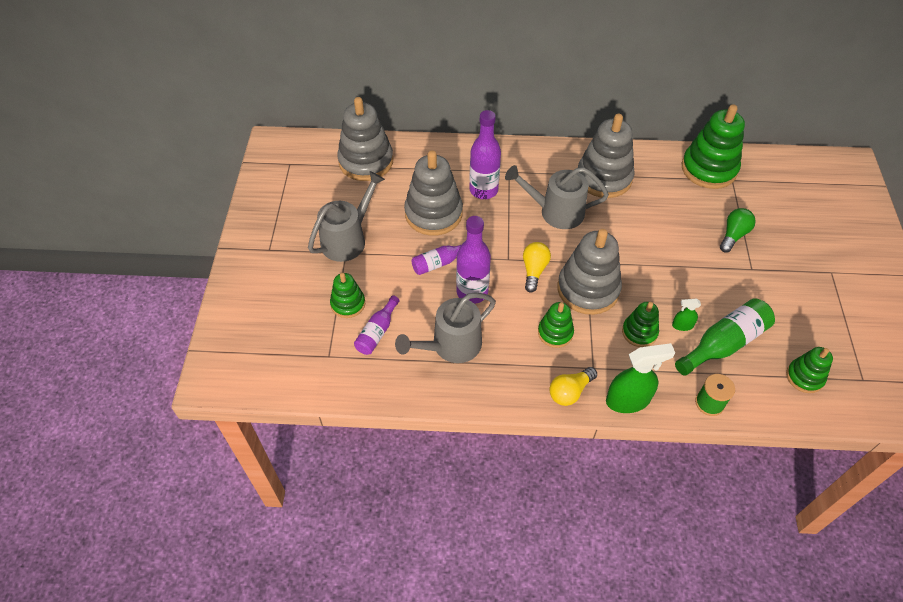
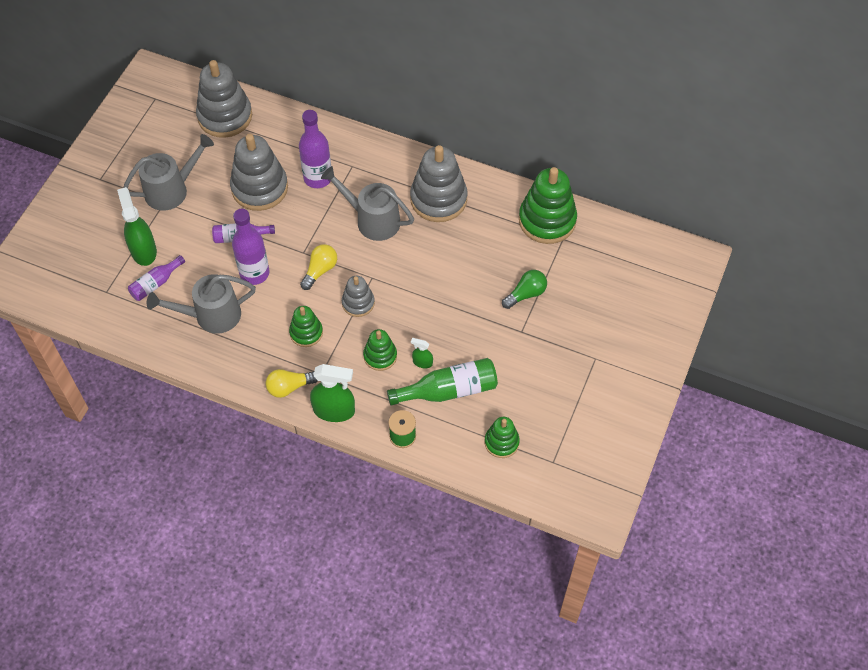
camera: 20 degrees right, 5 degrees up
(348, 304) = (143, 250): green stacking toy -> green spray bottle
(588, 289) = (358, 303): grey stacking toy -> grey stacking toy, size x0.55

